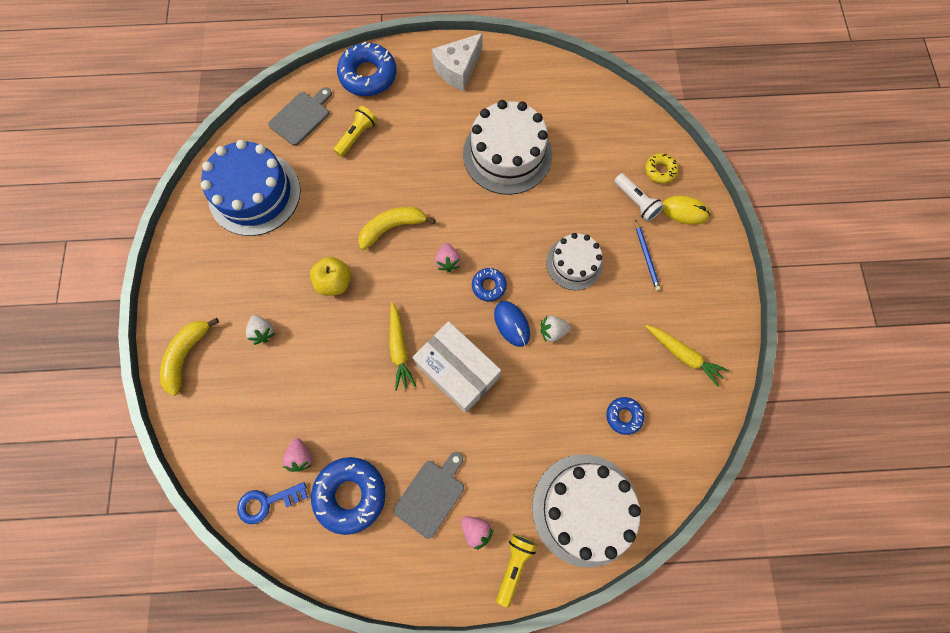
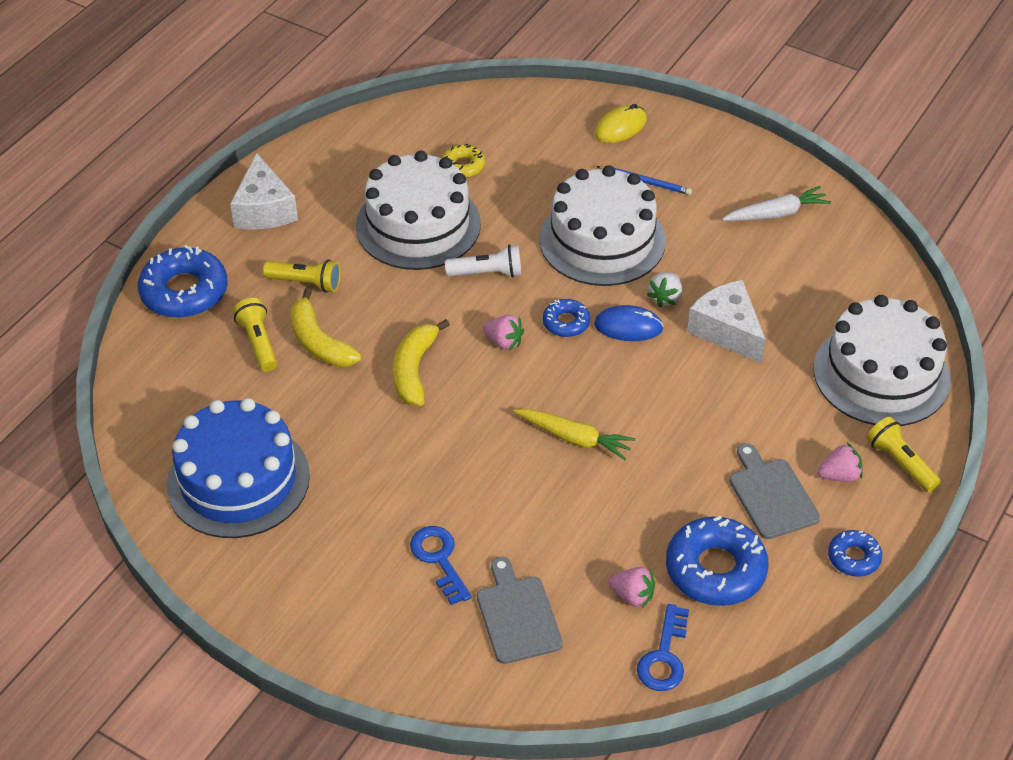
camera: 55 degrees left, 25 degrees down
(186, 355) = (402, 655): yellow banana -> yellow banana (319, 342)
(263, 332) = (439, 559): white strawberry -> blue key
(301, 117) = (175, 382): grey cutting board -> grey cutting board (517, 616)
(334, 282) = (436, 458): yellow apple -> none
(418, 129) = (306, 283): none -> yellow flashlight
(458, 372) = (646, 400): white box -> none
(552, 386) = (727, 331): none -> white cheese
(574, 263) = (602, 240): white cake -> white cake, size x1.67
(623, 416) = (805, 292): blue donut -> blue donut (854, 557)
(636, 202) = (576, 156): white flashlight -> white flashlight (487, 273)
(660, 171) = (557, 120): yellow donut -> yellow donut (463, 166)
(683, 355) = (776, 214): yellow carrot -> white carrot

